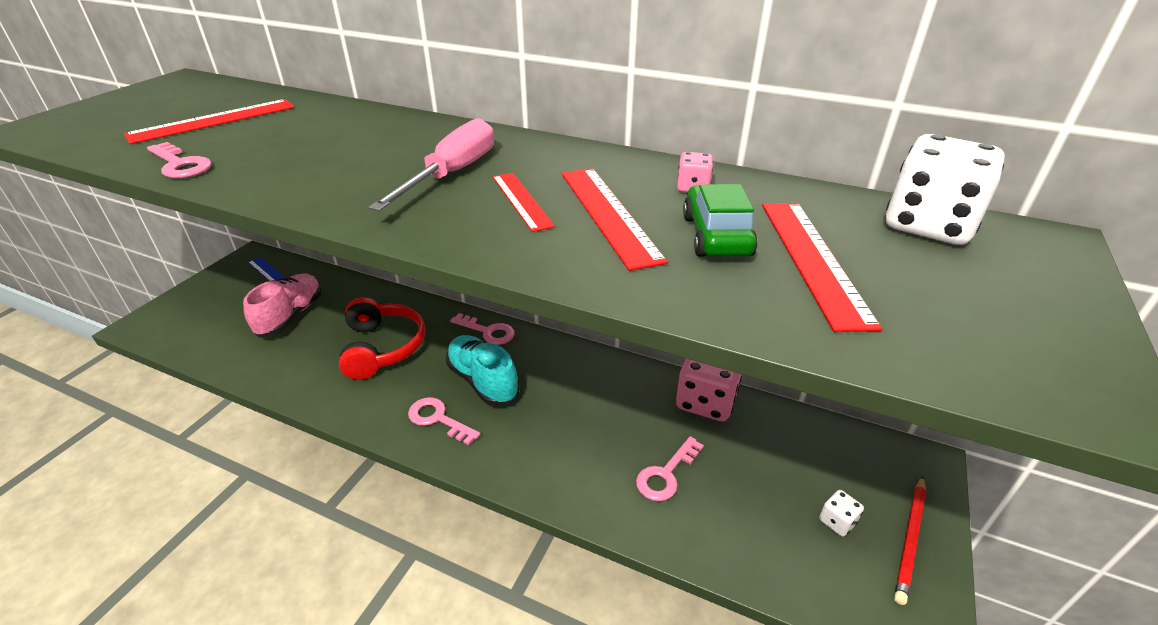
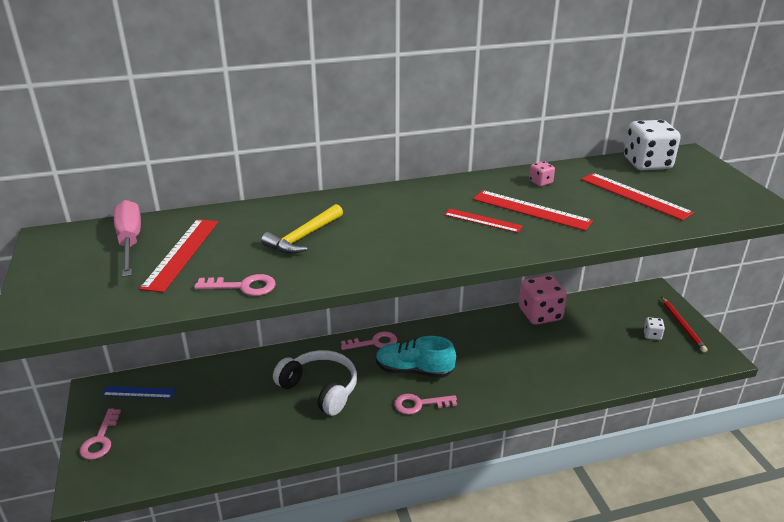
camera: 40 degrees left, 5 degrees down
(291, 316) = (215, 408): pink shoe -> none
(321, 144) = (303, 237): none -> yellow hammer
(382, 347) = (320, 389): red headphones -> white headphones
(452, 174) = (420, 222): pink screwdriver -> pink screwdriver (130, 242)
(666, 474) = (566, 359): pink key -> pink key (100, 439)
(716, 236) = (588, 201): green car -> none

